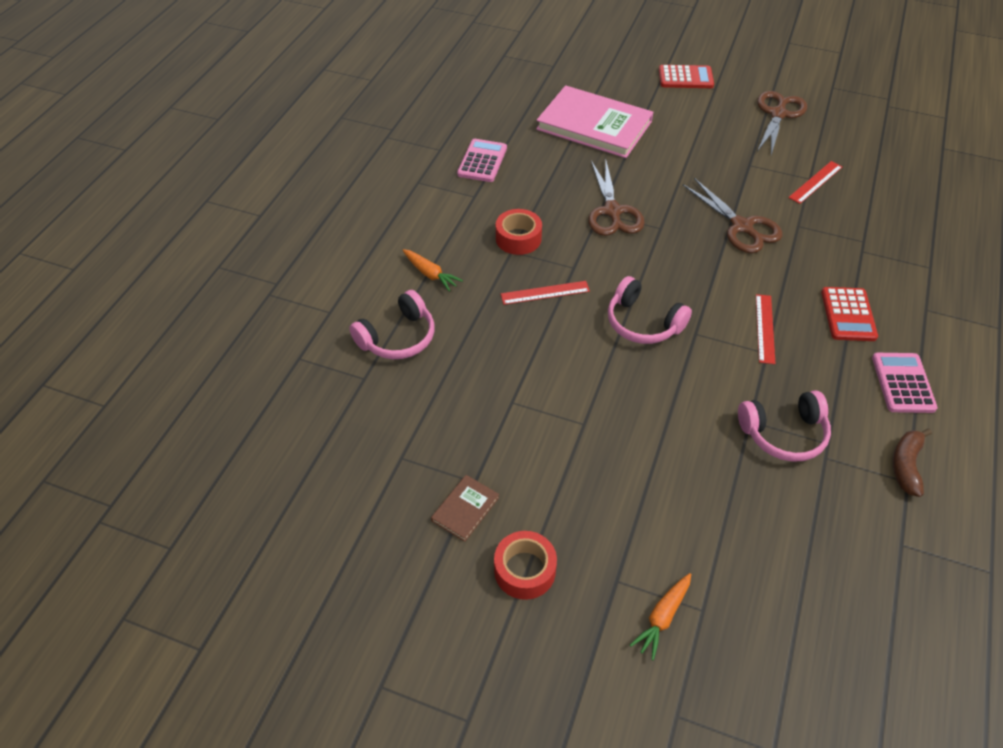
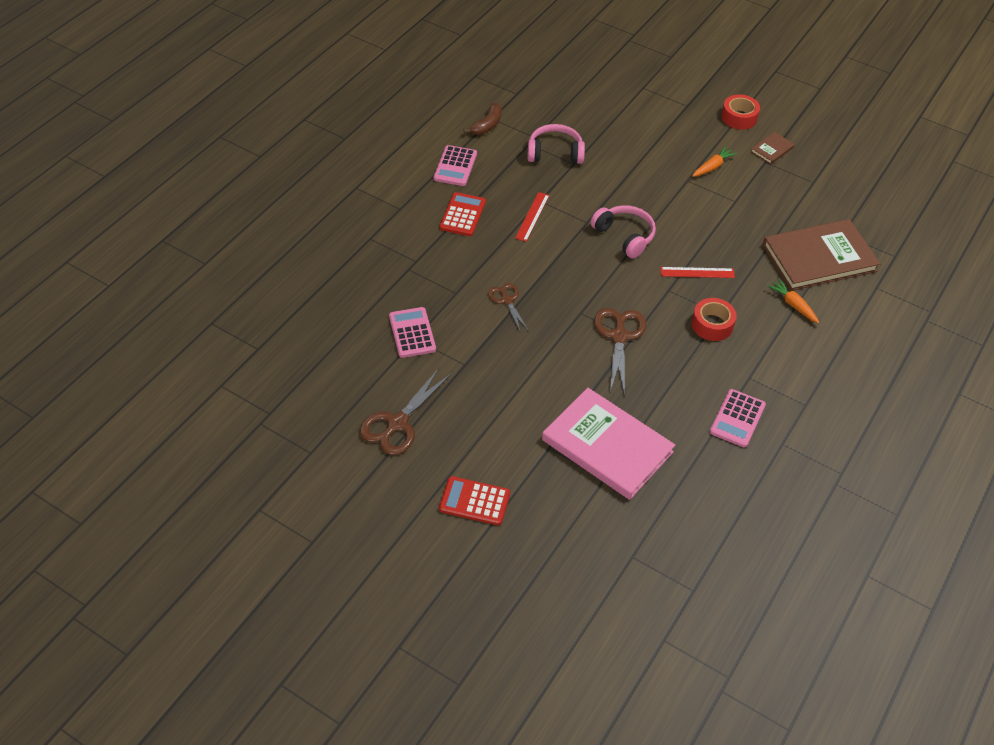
camera: 170 degrees left, 0 degrees up
(398, 337) = (819, 258): pink headphones -> brown book
(662, 618) = (666, 88): orange carrot -> orange carrot (712, 167)
(741, 227) = (507, 300): brown scissors -> brown scissors, size x0.61
(815, 182) = (412, 333): red ruler -> pink calculator

